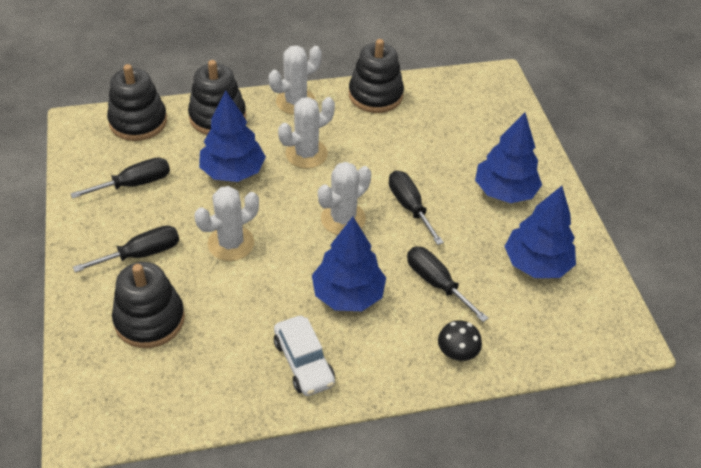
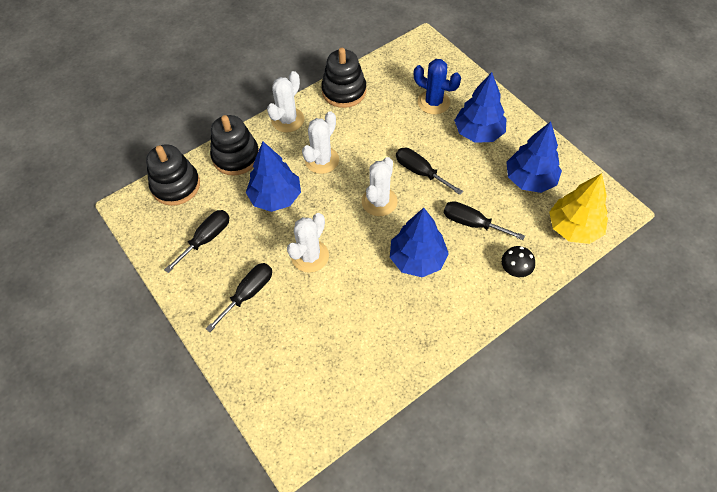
camera: 20 degrees left, 10 degrees up
(149, 319) = (287, 343): black stacking toy -> none
(304, 362) = (417, 324): white car -> none
(471, 142) = (433, 102): none -> blue cactus
(559, 337) = (574, 228): none -> yellow tree

